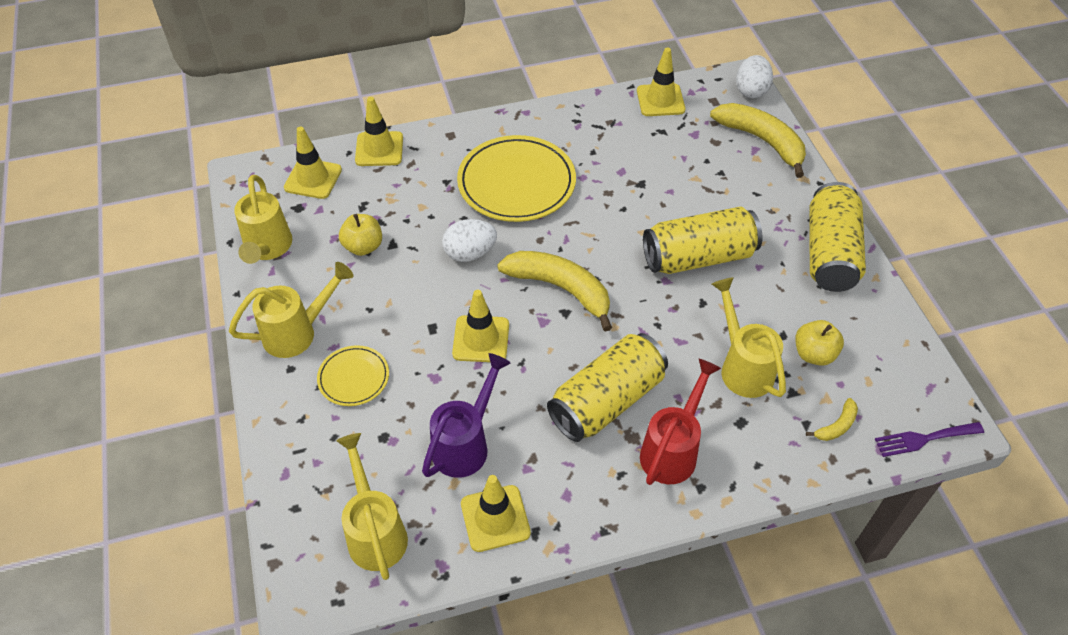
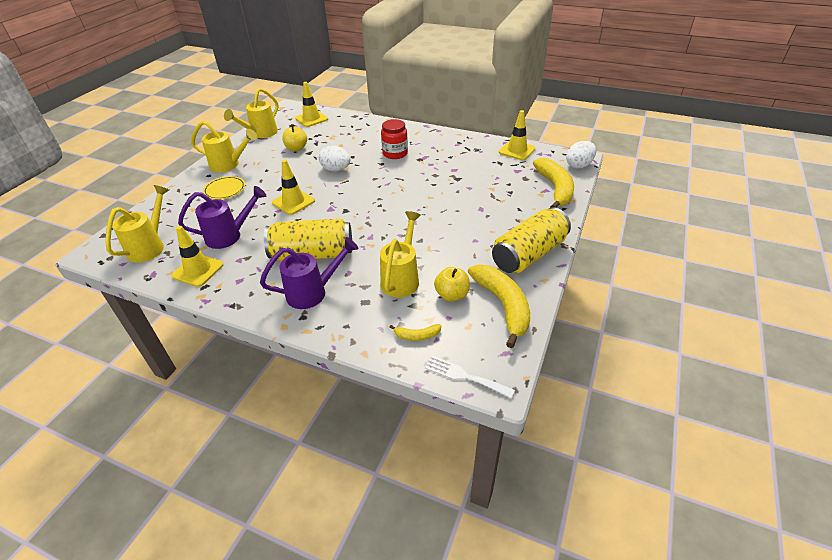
camera: 40 degrees right, 10 degrees down
(379, 149) = (352, 119): yellow traffic cone -> none
(516, 183) = (395, 153): yellow plate -> red jar
(561, 289) = (356, 201): yellow banana -> yellow banana (503, 306)
(673, 449) = (313, 292): red watering can -> purple watering can
(698, 257) = (445, 220): yellow can -> none
(924, 439) = (464, 376): purple fork -> white fork

